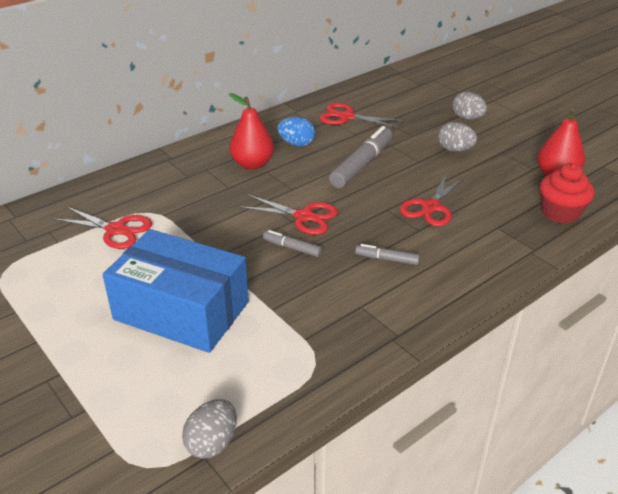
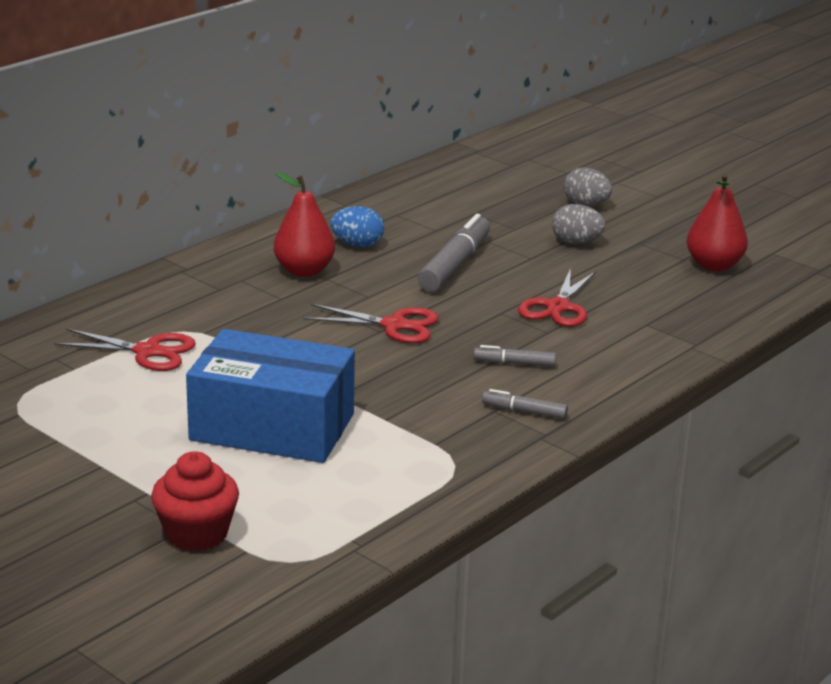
camera: 10 degrees left, 10 degrees down
(212, 443) = (358, 537): grey egg -> none
(292, 248) = (390, 358): grey marker -> grey marker (524, 411)
(346, 117) = (417, 210): red scissors -> none
(560, 213) = (723, 305): red cupcake -> red cupcake (196, 534)

